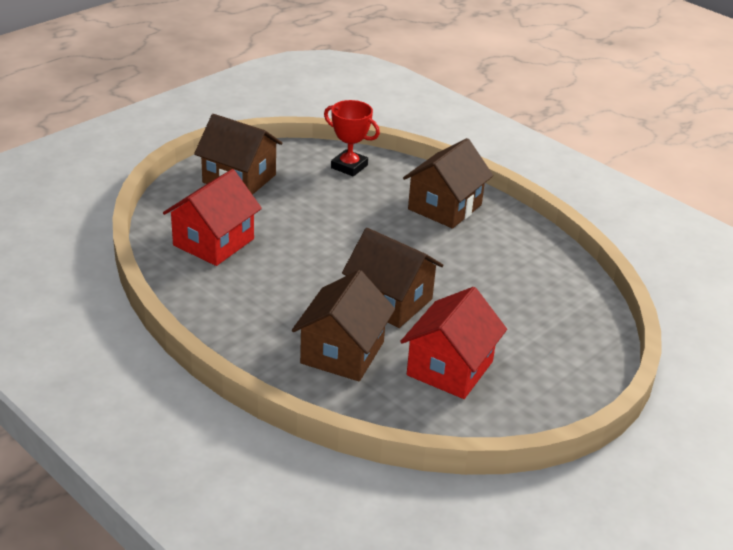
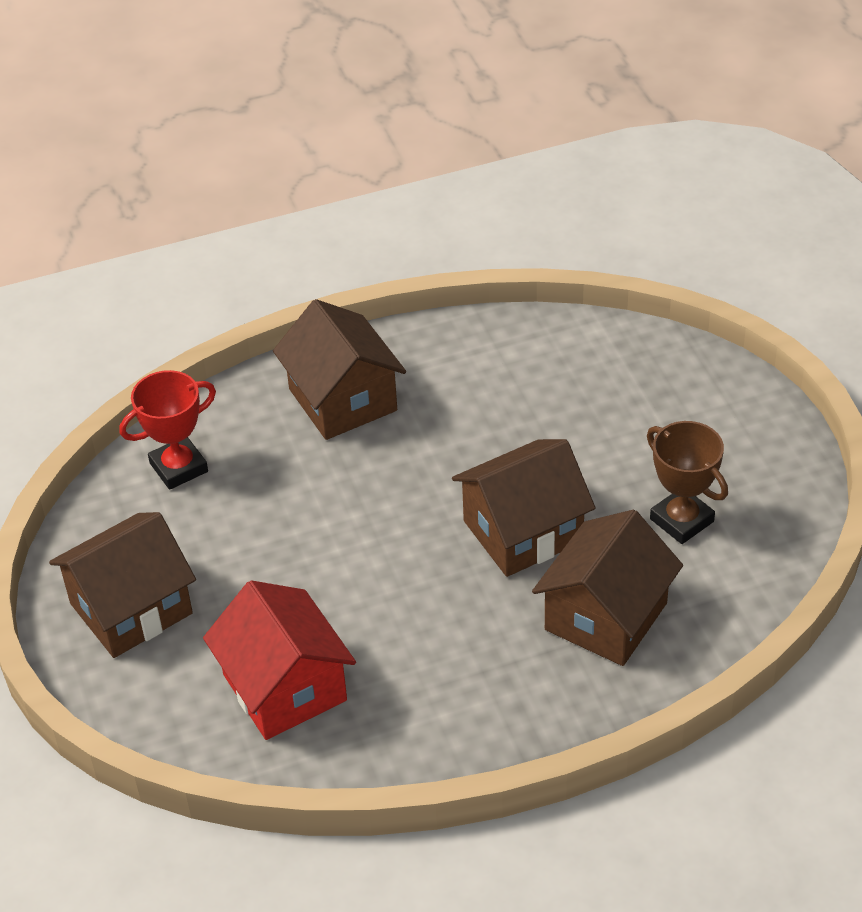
camera: 60 degrees left, 10 degrees up
(342, 352) = (606, 616): brown house -> brown house turned 75 degrees clockwise
(450, 368) = (682, 520): red house -> brown trophy

